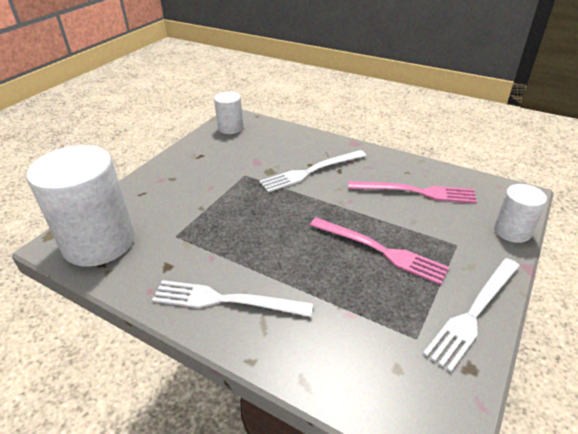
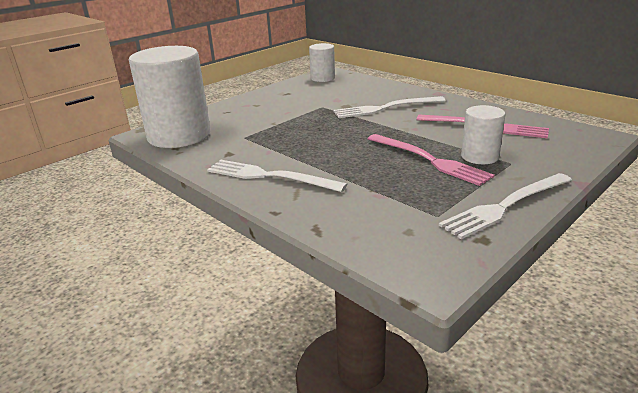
camera: 15 degrees right, 10 degrees down
(512, 231) = (577, 159): white cylinder -> white cylinder (479, 157)

